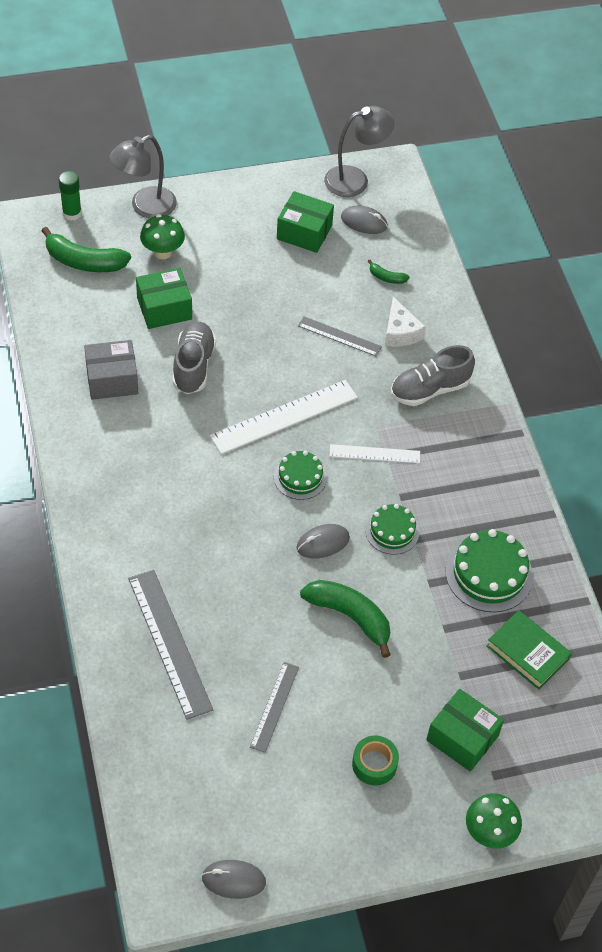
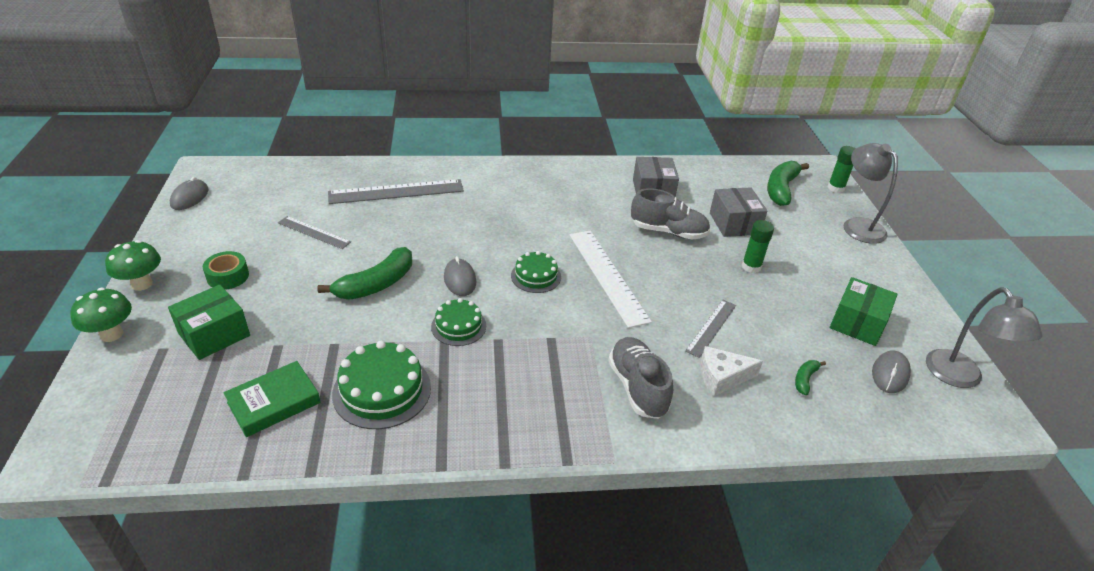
camera: 100 degrees right, 15 degrees down
(163, 252) = (802, 229): green mushroom -> green mushroom (142, 284)
(164, 308) = (734, 223): green box -> grey box
(239, 300) = (751, 267): none -> green glue stick
(374, 454) = (554, 329): white ruler -> none

